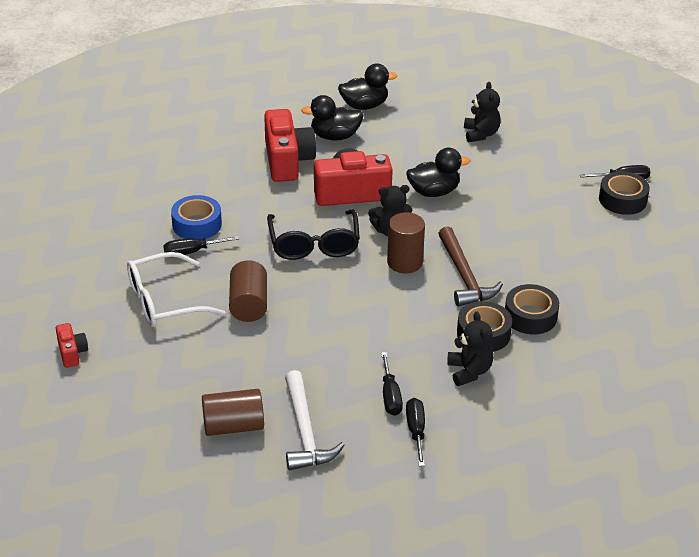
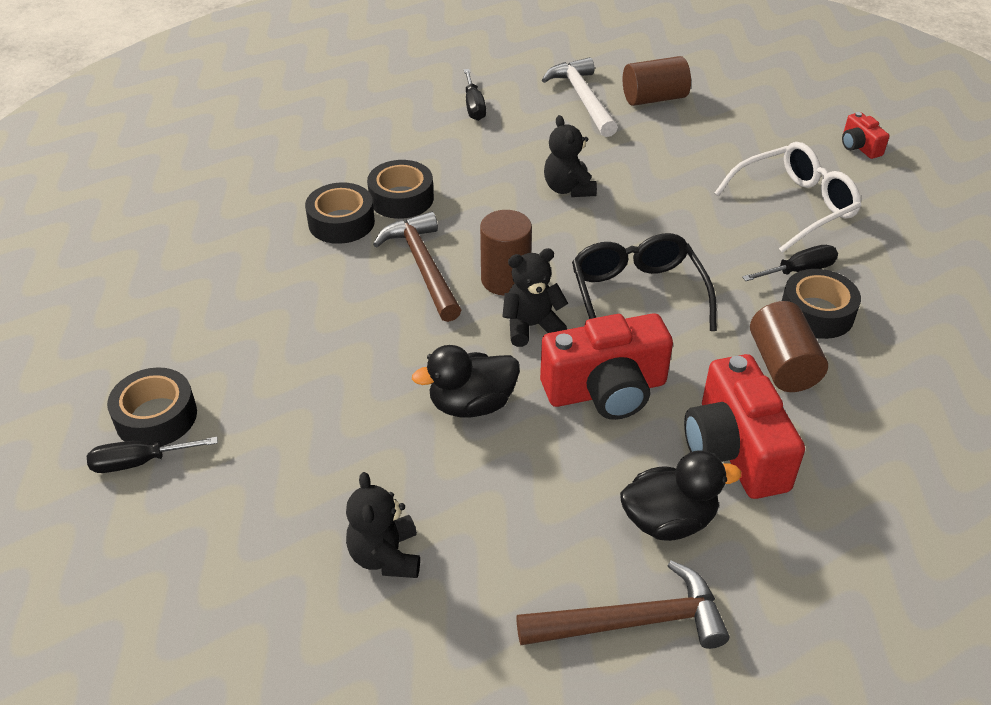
camera: 175 degrees right, 5 degrees up
(197, 224) = (816, 313): blue tape -> black tape
(248, 304) = (691, 210): brown cylinder -> brown cylinder (782, 365)
(364, 106) = (633, 622): black duck -> brown hammer
(390, 396) = (503, 132): black screwdriver -> none
(469, 371) = (419, 159): black teddy bear -> black teddy bear (568, 189)

